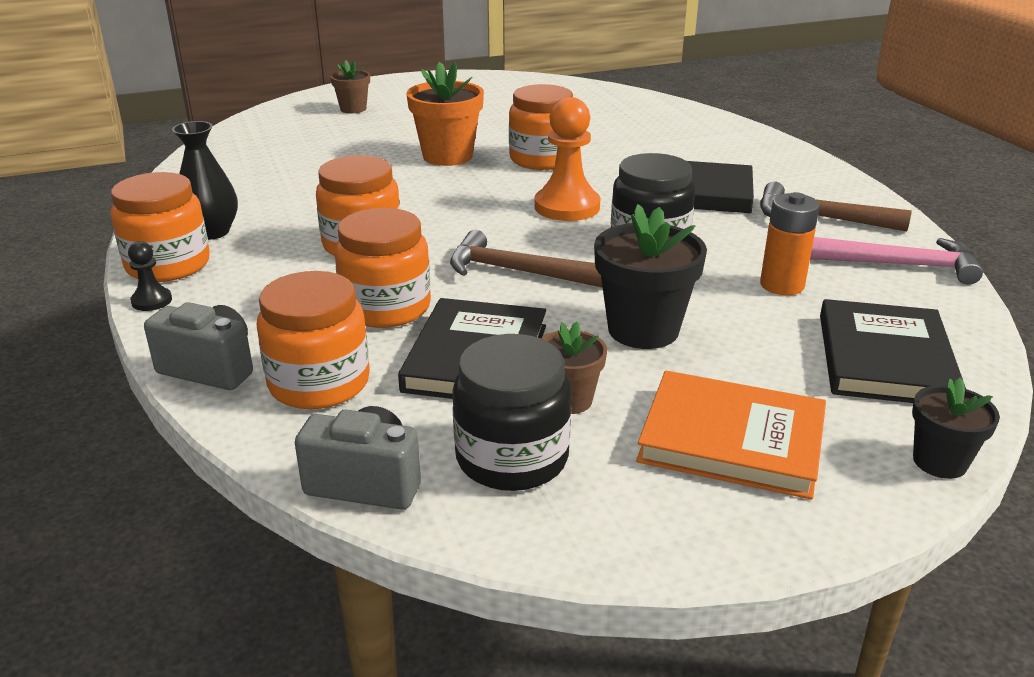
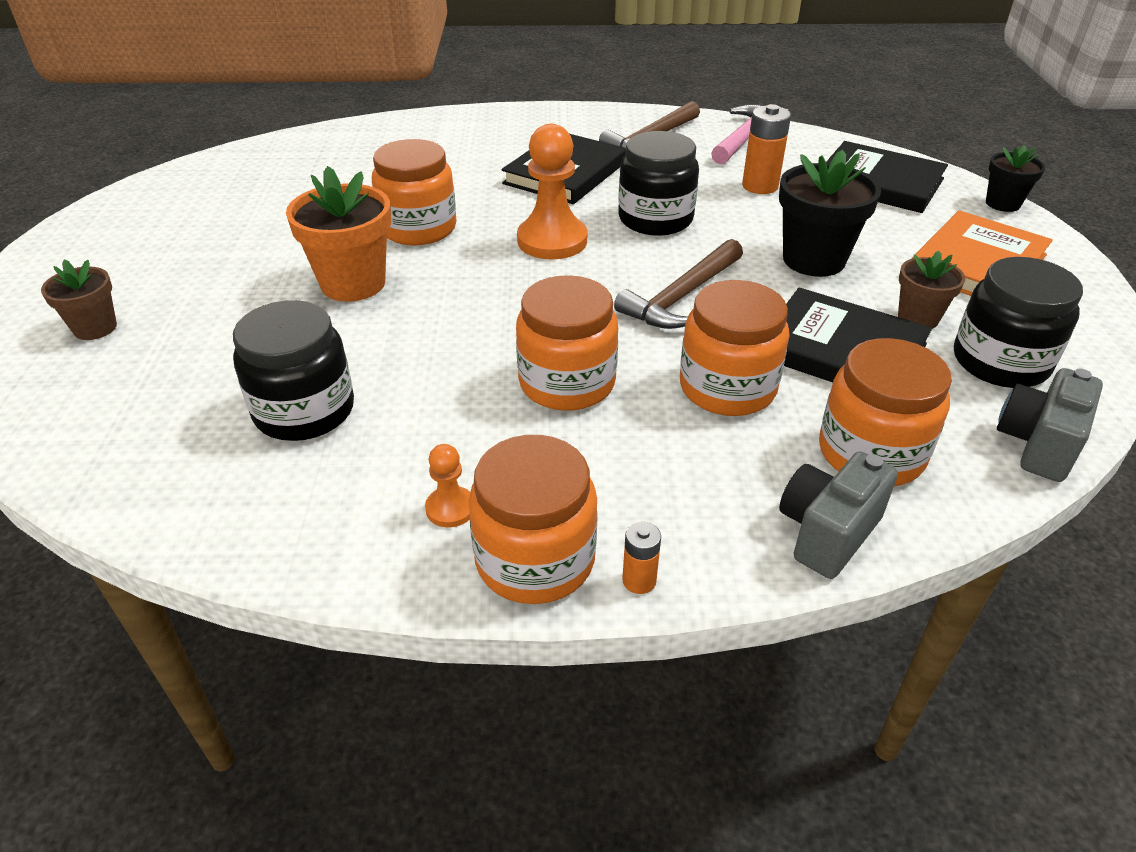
camera: 70 degrees left, 10 degrees up
(151, 301) = (639, 580): black pawn -> orange battery
(212, 232) = (450, 508): black vase -> orange pawn
(295, 175) = (304, 411): none -> black jar

